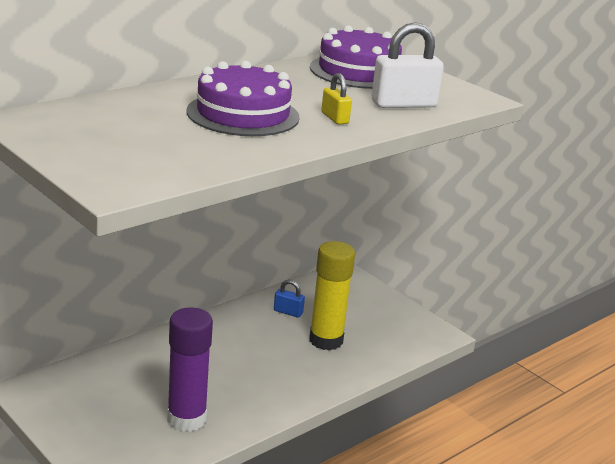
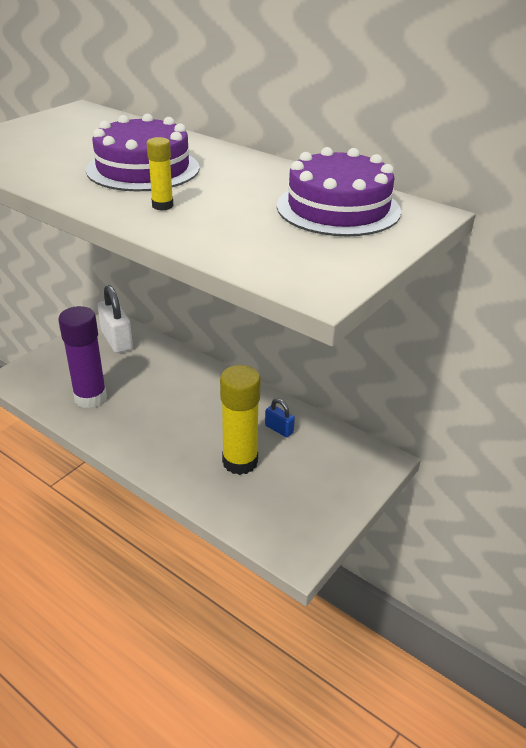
camera: 80 degrees right, 10 degrees up
(288, 312) = (279, 429): blue padlock -> blue padlock turned 60 degrees counterclockwise
(335, 118) = (162, 206): yellow padlock -> yellow glue stick
(403, 104) = (242, 238): white padlock -> white padlock (117, 340)

